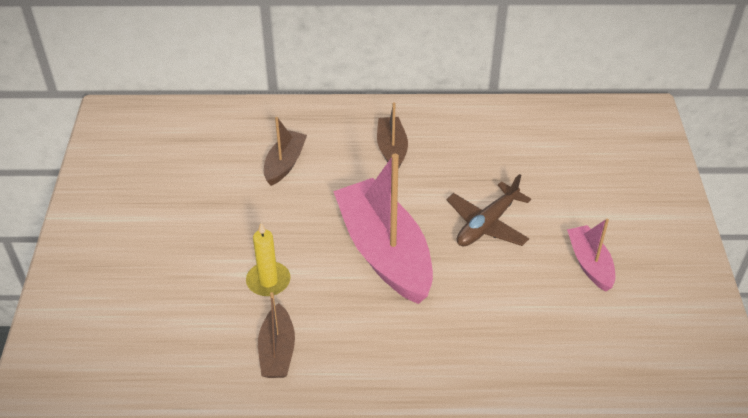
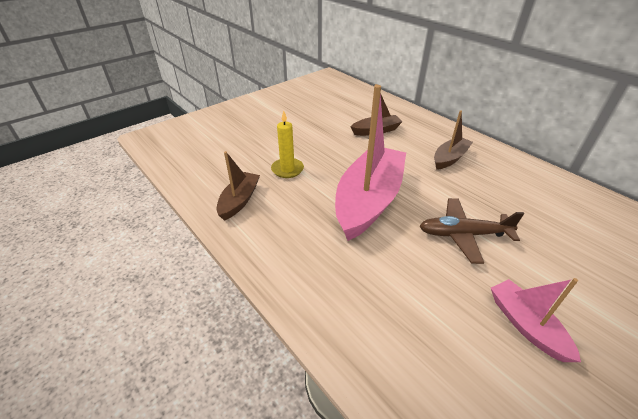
camera: 50 degrees right, 5 degrees down
(277, 351) = (239, 201): brown boat -> brown boat turned 150 degrees clockwise
(590, 264) = (526, 325): pink boat -> pink boat turned 60 degrees counterclockwise

